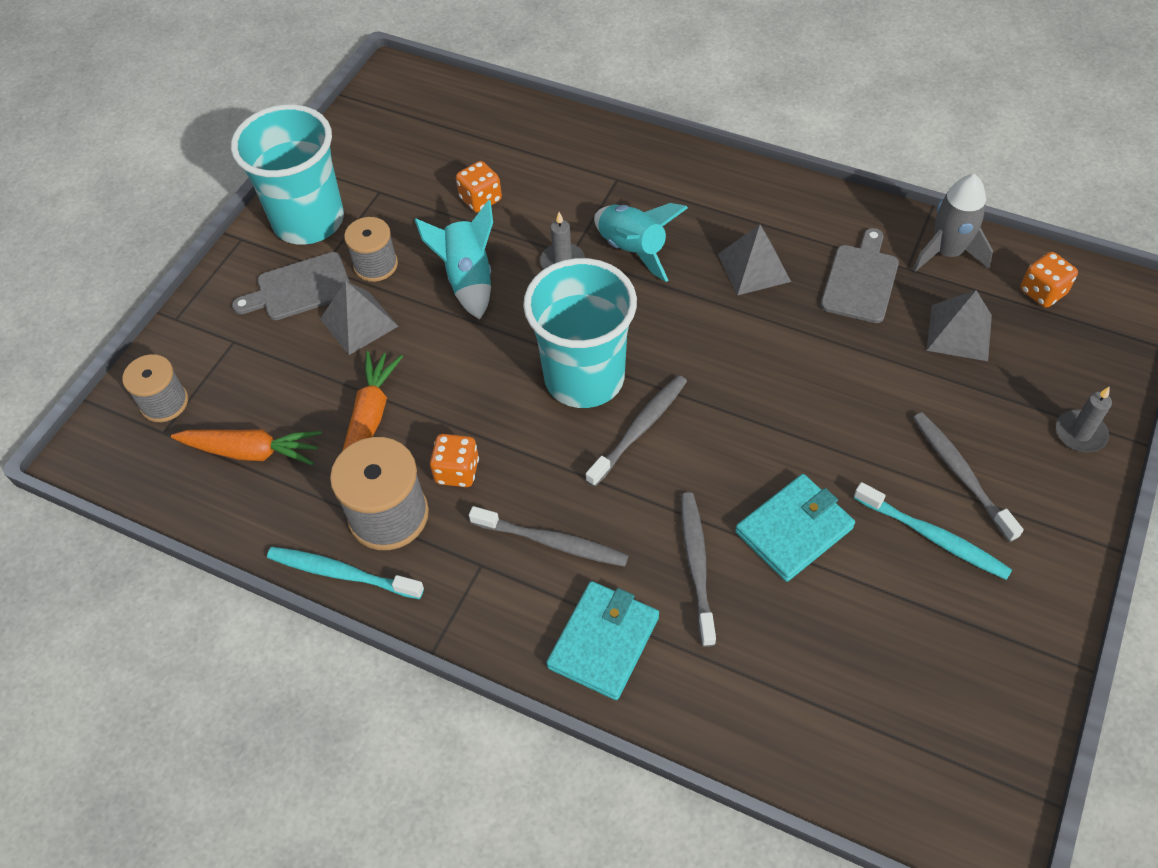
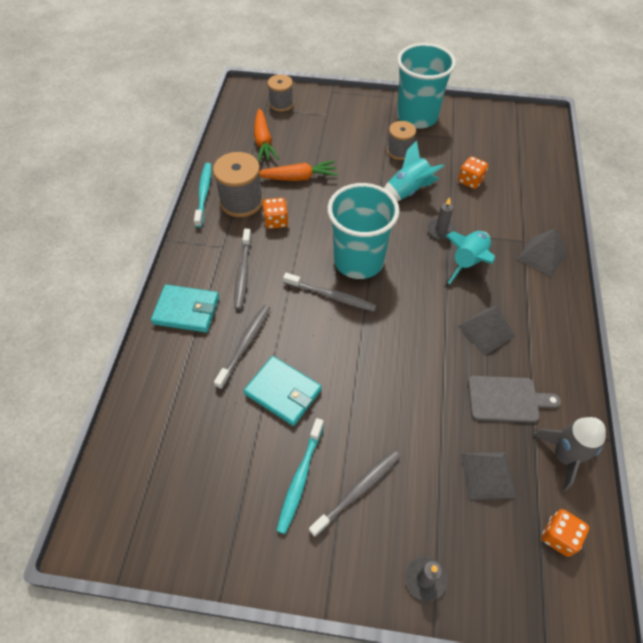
camera: 70 degrees right, 0 degrees up
(299, 288) = (370, 127): grey cutting board -> none
(358, 322) = (357, 156): grey pyramid -> grey pyramid (542, 256)
(696, 565) = (245, 344): grey toothbrush -> grey toothbrush turned 45 degrees counterclockwise

